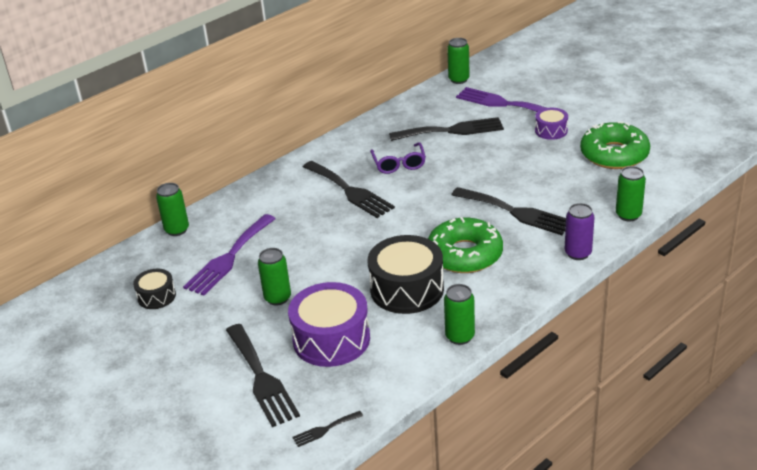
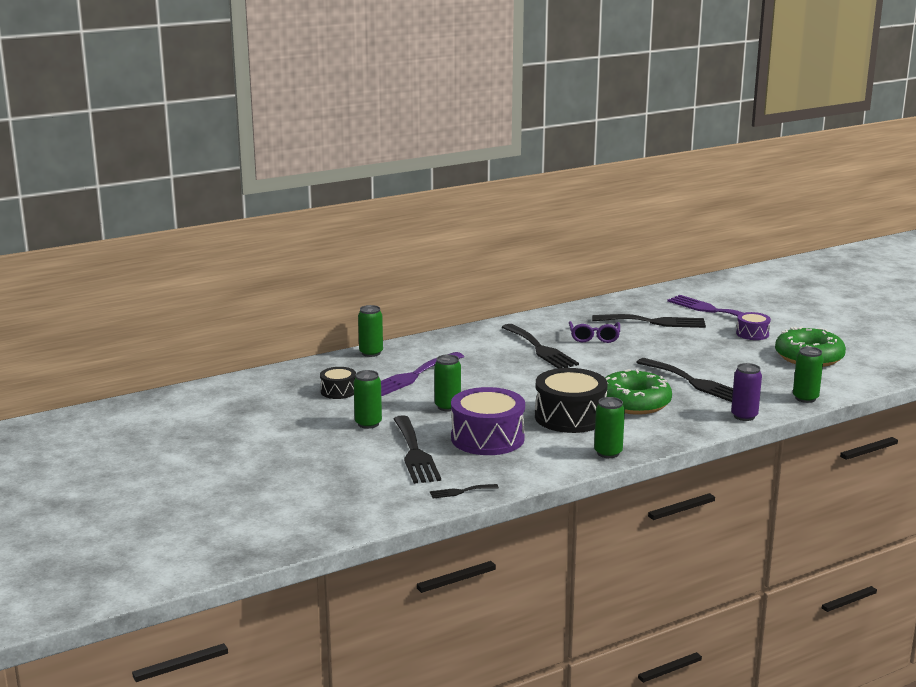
camera: 10 degrees right, 15 degrees down
(459, 80) = (675, 289): green can -> green can (368, 424)

